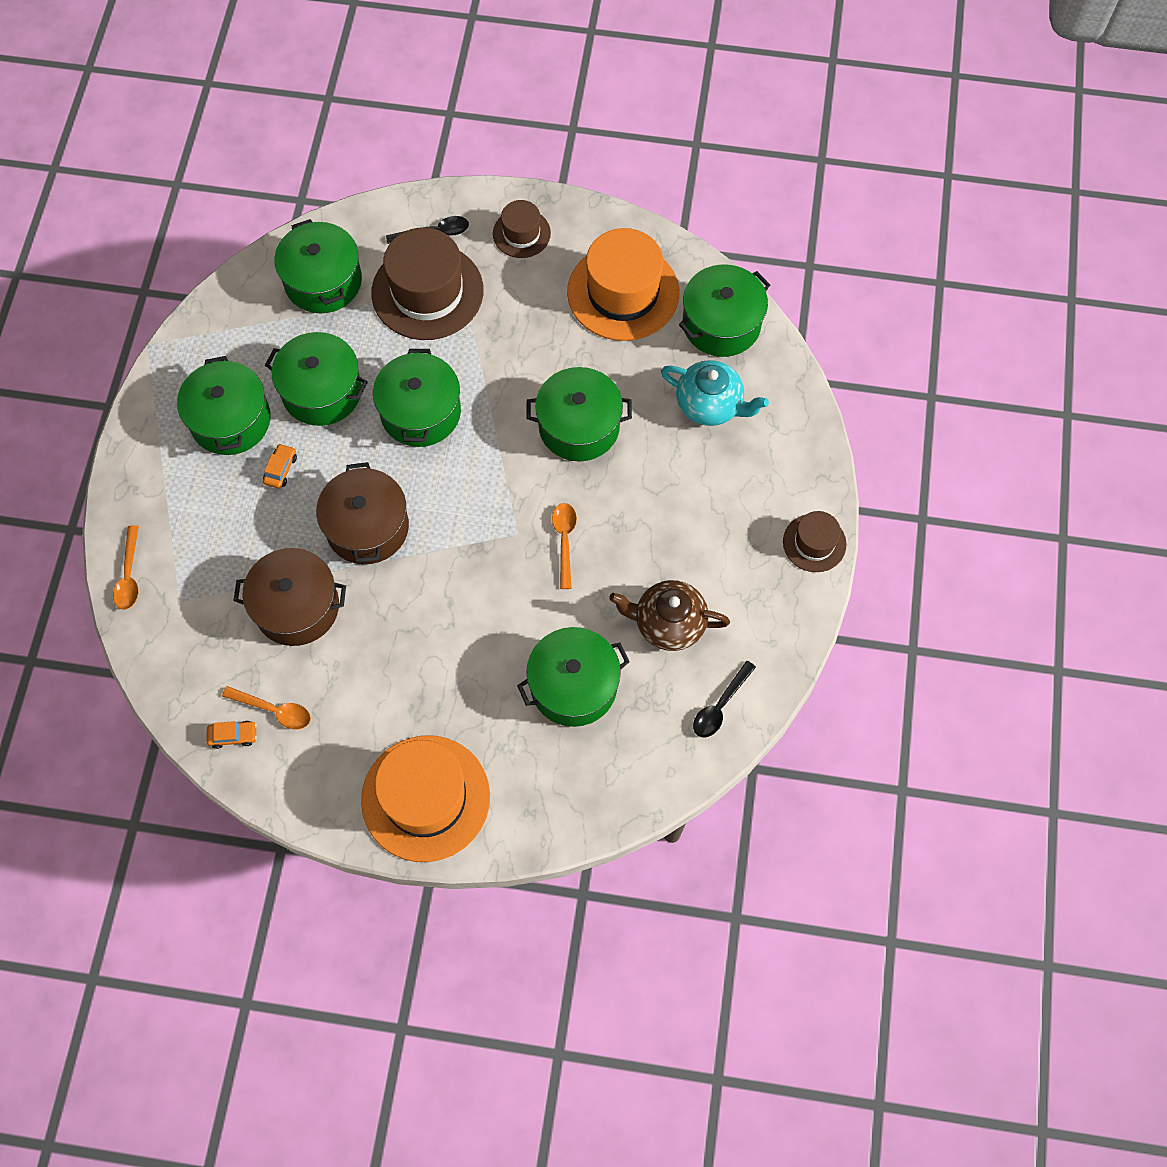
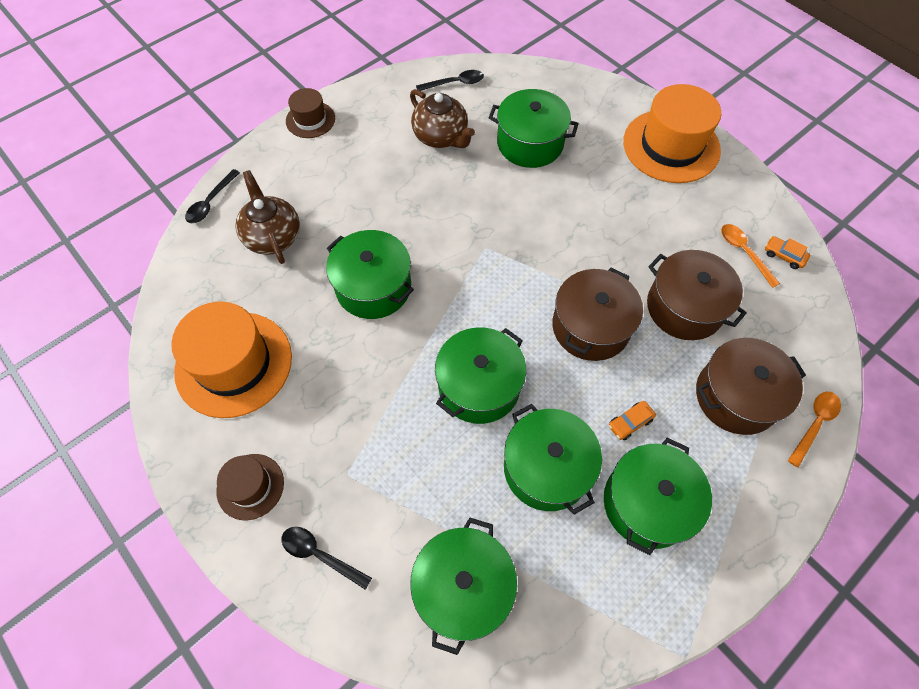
camera: 140 degrees left, 5 degrees down
(206, 553) = (736, 396): none -> brown pot
(427, 292) = (380, 494): brown hat -> none
(564, 540) = (458, 222): orange spoon -> none
(710, 405) = (272, 236): turquoise teapot -> brown teapot
(721, 324) = (198, 284): green pot -> none
(799, 393) = (210, 203): none -> black spoon

